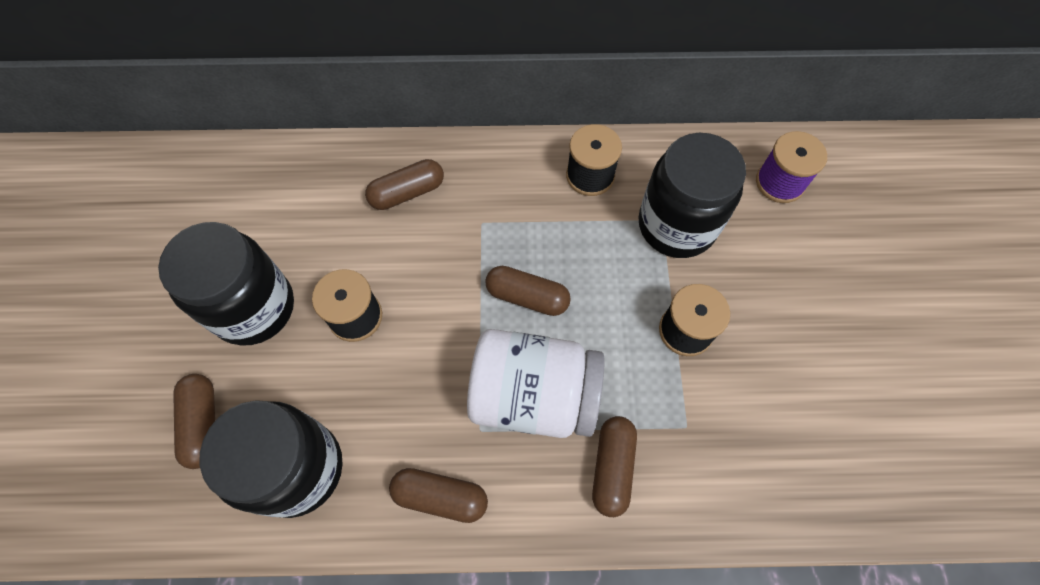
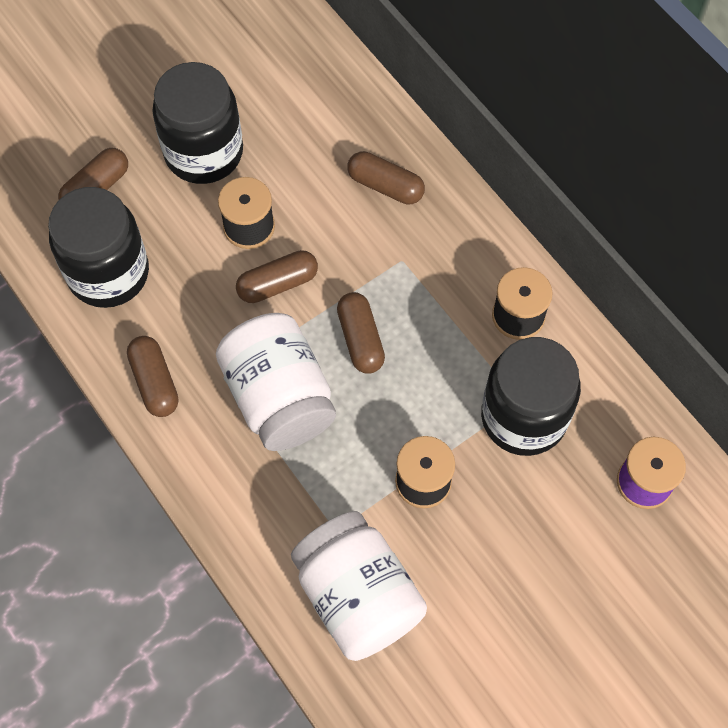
camera: 55 degrees right, 0 degrees up
(612, 467) = (261, 491): brown capsule -> brown capsule (277, 284)
(759, 448) = (358, 596): none -> white jar

